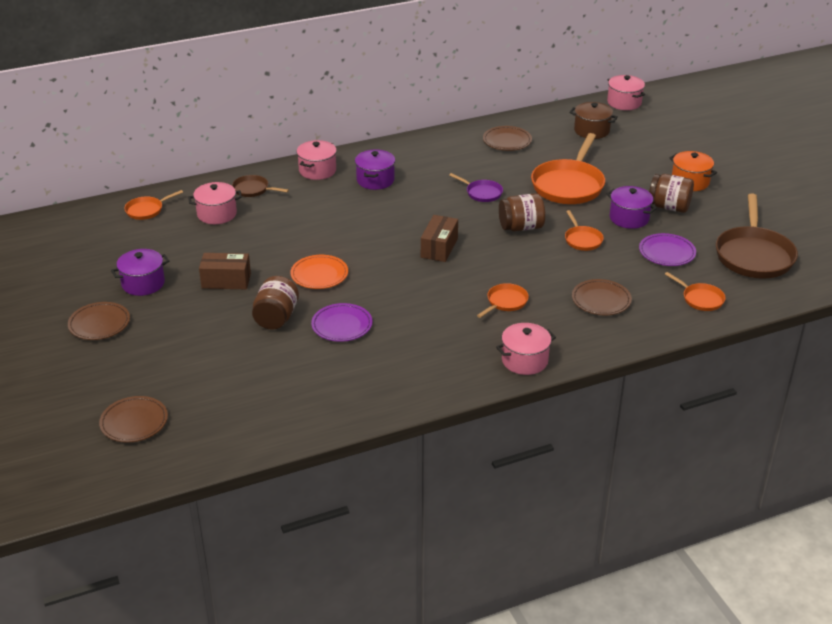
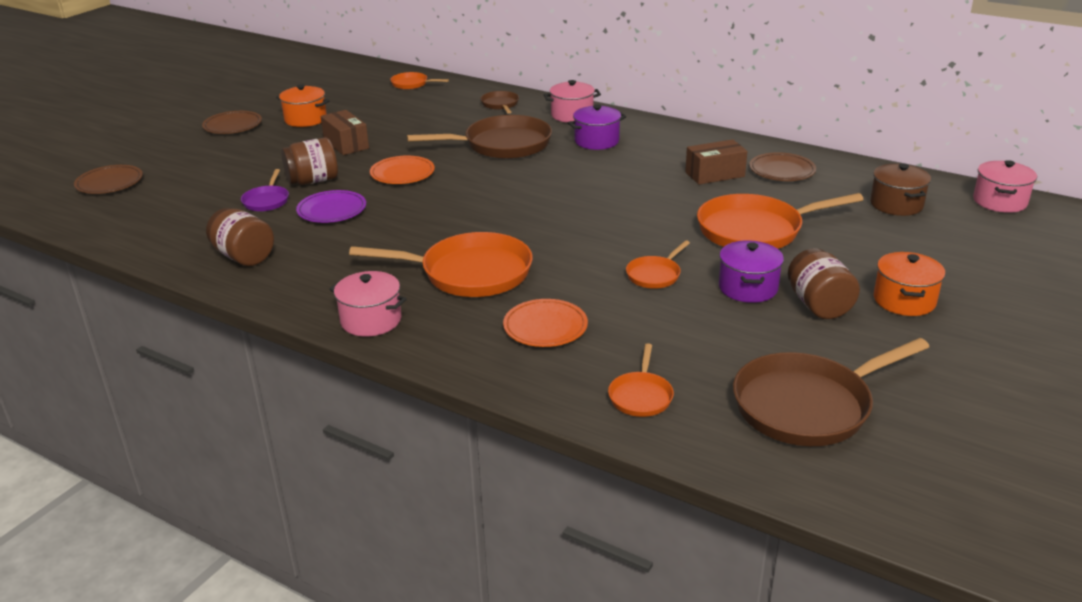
camera: 55 degrees right, 5 degrees down
(143, 283) = (305, 119): purple pot -> orange pot
(217, 214) = (442, 106): pink pot -> none
(328, 217) = (501, 145): none -> brown pan
(439, 248) = (523, 207): brown box -> brown box (714, 174)
(482, 193) = (658, 193): purple pan -> purple pan (267, 200)
(505, 302) = (469, 273): orange pan -> orange pan, size x2.04
(521, 227) = (625, 233): brown jar -> brown jar (244, 257)
(601, 300) = (545, 327): brown plate -> orange plate
(667, 253) = (711, 337): purple plate -> none

